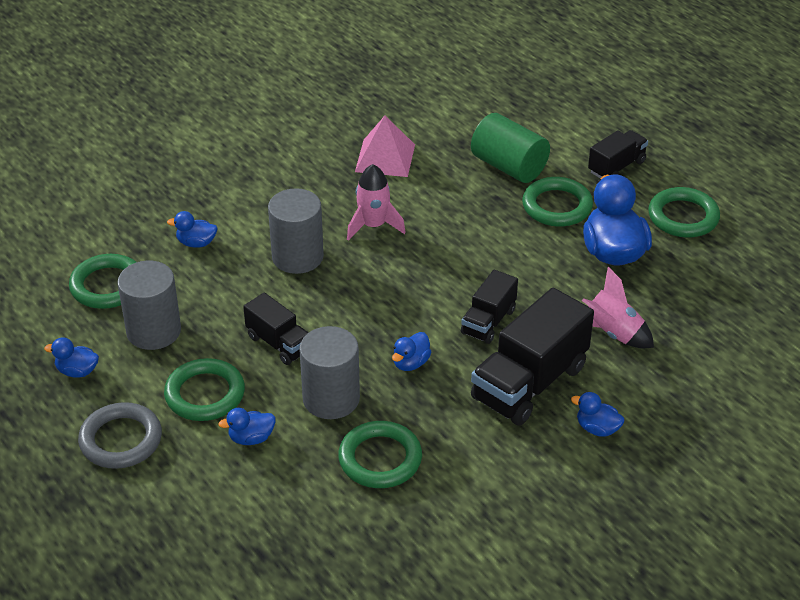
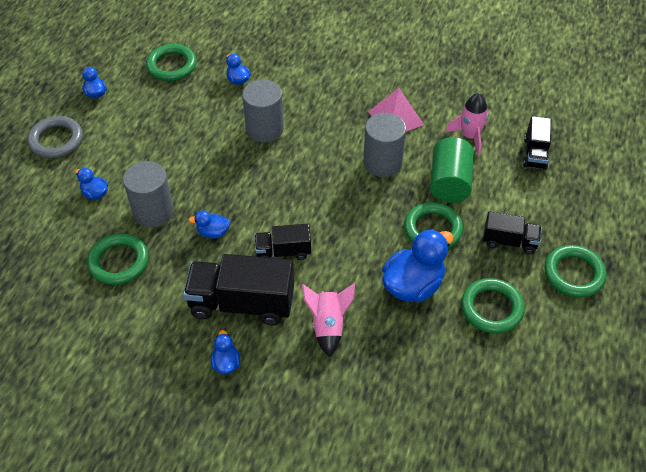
camera: 55 degrees right, 10 degrees up
(153, 331) = (150, 104): grey cylinder -> grey cylinder (382, 162)
(205, 394) = (116, 154): green ring -> green ring (574, 274)
(279, 343) = (182, 162): black truck -> black truck (535, 153)
(373, 226) = (325, 147): pink rocket -> pink rocket (470, 136)

